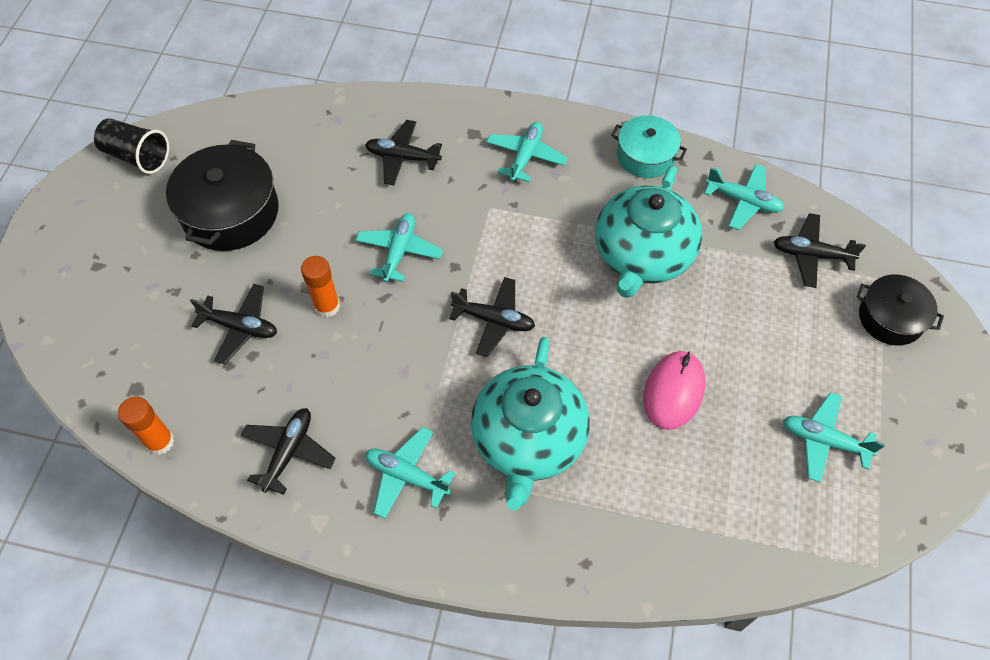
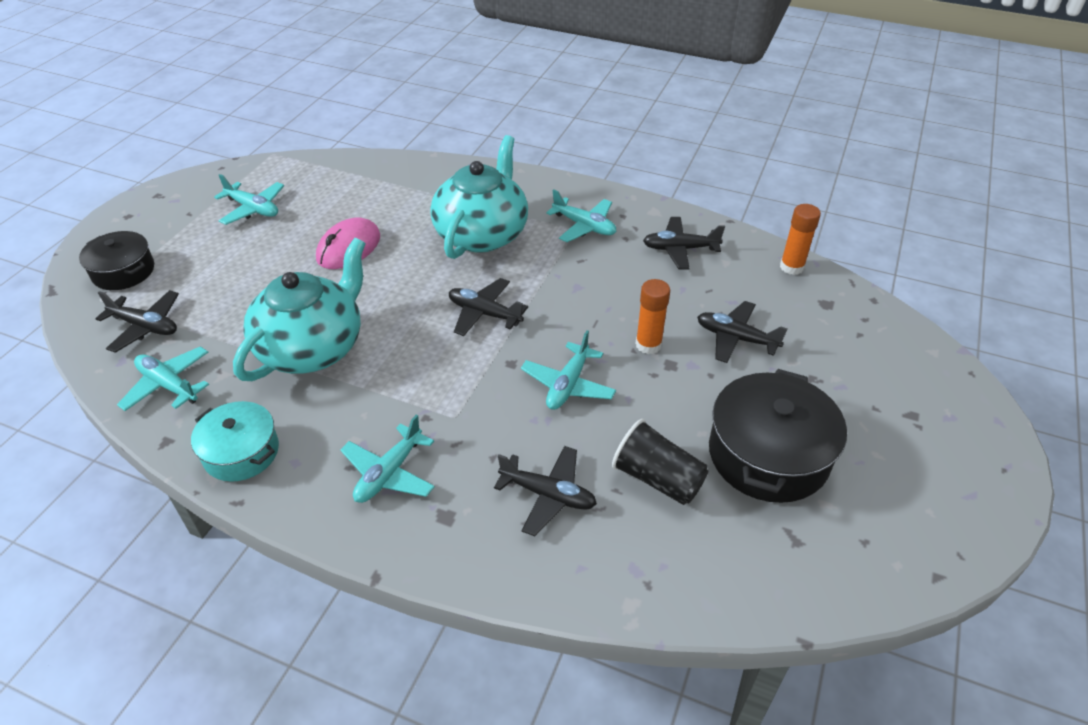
camera: 170 degrees left, 15 degrees down
(137, 156) = (918, 551): black cup -> black cup (657, 478)
(289, 452) = (680, 249): black plane -> black plane turned 60 degrees clockwise

